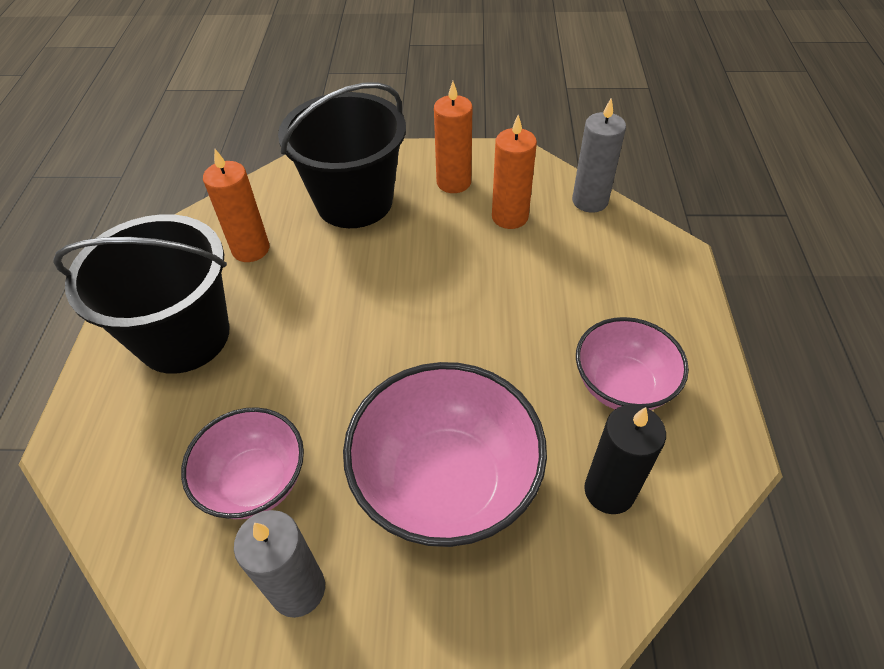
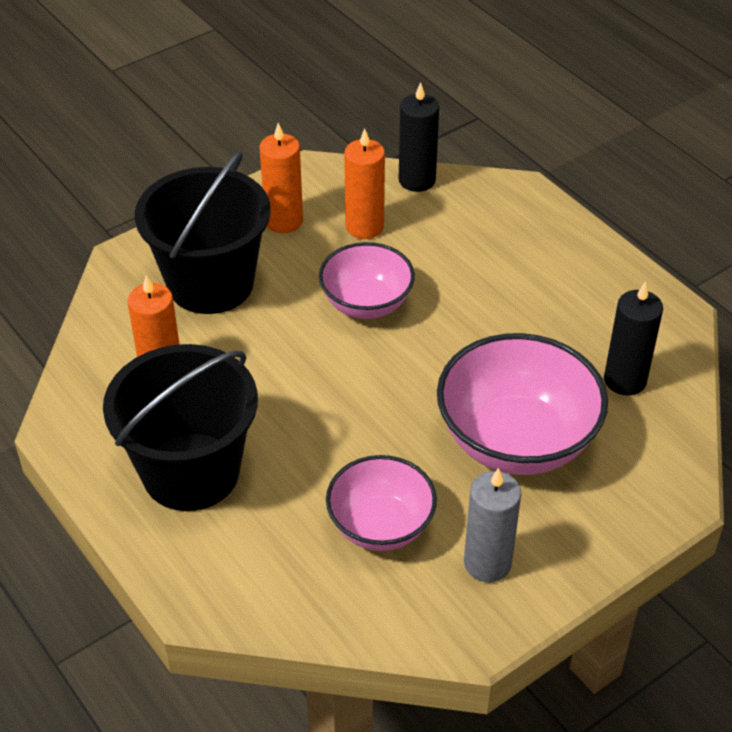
camera: 40 degrees left, 5 degrees down
(590, 201) = (417, 180): grey candle -> black candle
(622, 385) = (572, 309): pink bowl -> pink bowl (366, 303)

